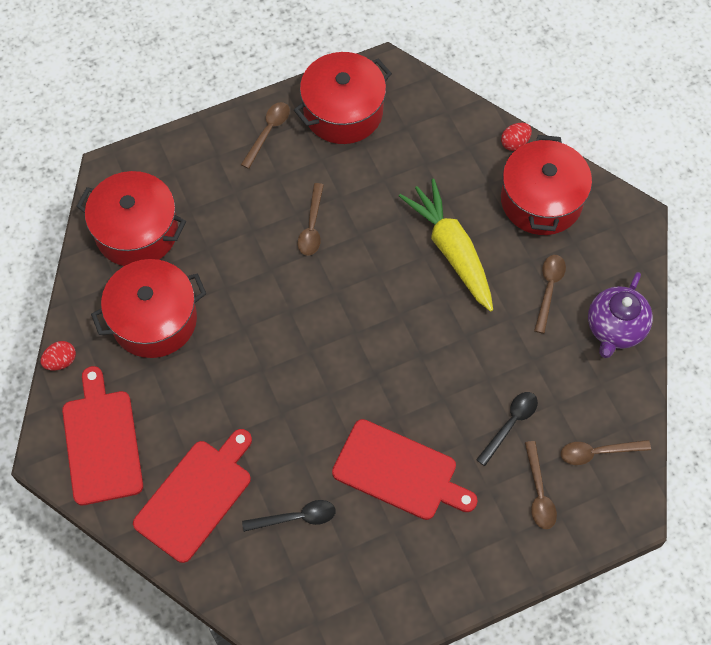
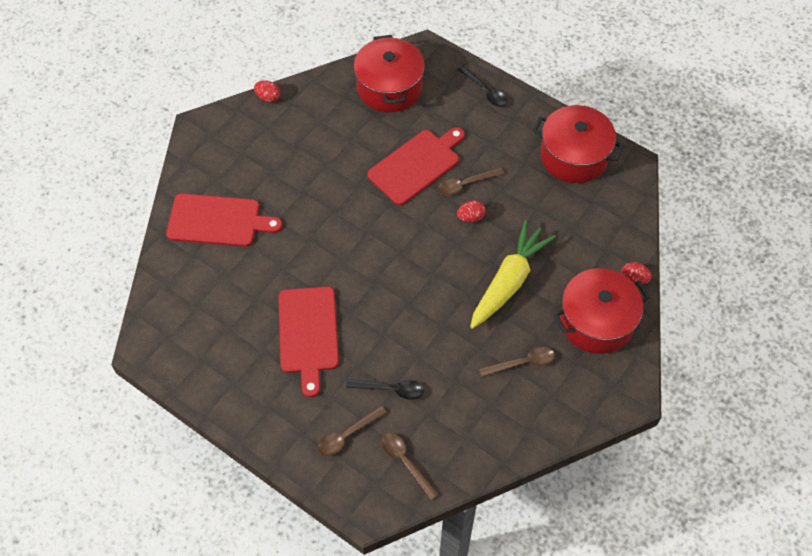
camera: 60 degrees right, 5 degrees down
(102, 442) = (225, 149): red cutting board -> red cutting board (416, 165)
(154, 320) = (330, 131): red pot -> none
(268, 132) = (522, 120): brown spoon -> none
(296, 518) = (236, 287): black spoon -> black spoon (485, 91)
(355, 243) = (470, 217): none -> red egg
(615, 329) = (520, 426): purple teapot -> none

